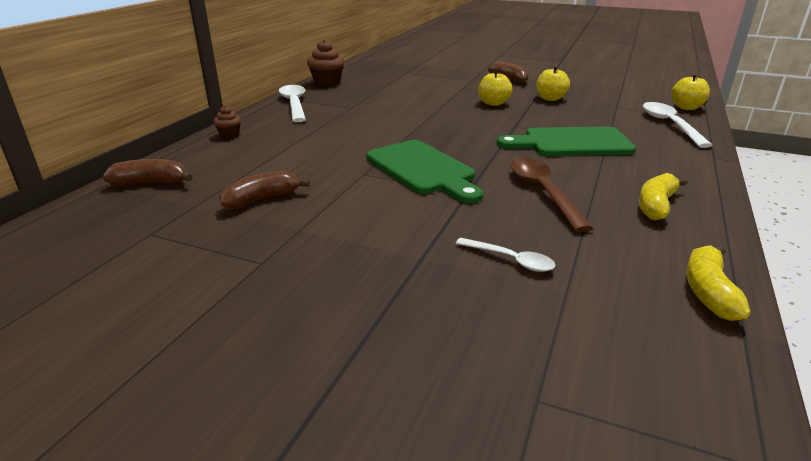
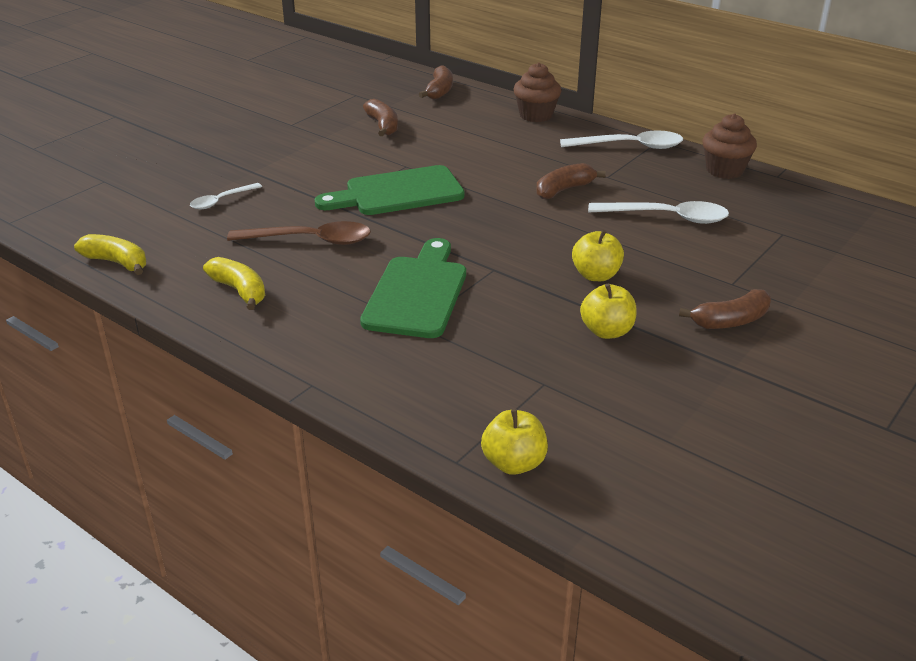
camera: 105 degrees right, 5 degrees up
(229, 135) = (536, 115): brown cupcake -> brown cupcake, size x1.79
(380, 117) = (564, 190): none -> brown banana
(669, 124) = (442, 402): white spoon -> white spoon (667, 217)

